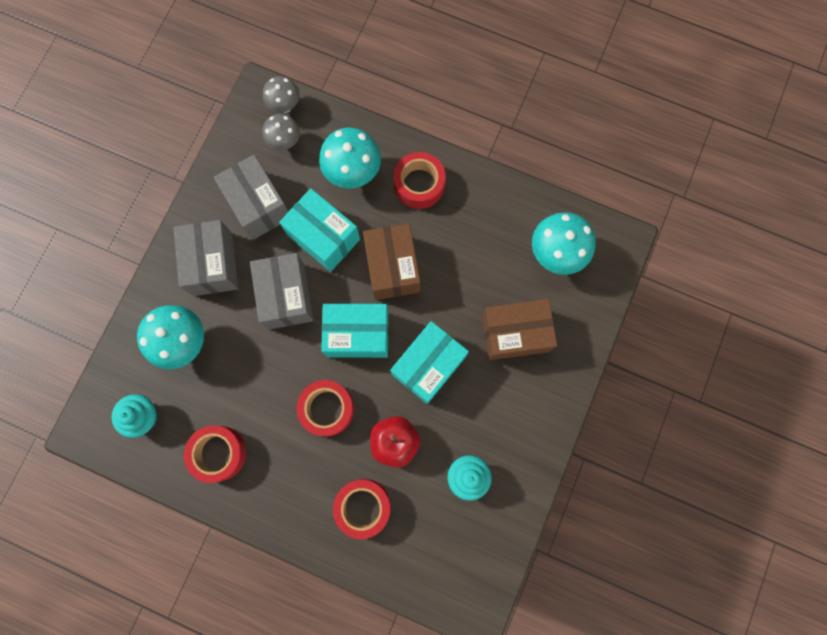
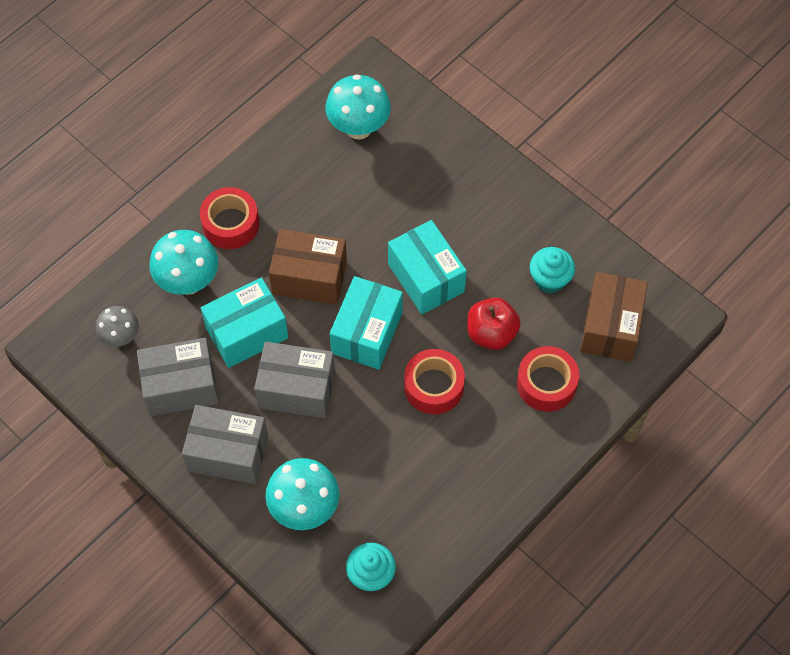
camera: 70 degrees left, 15 degrees down
(219, 453) = (440, 507): red tape -> none
(285, 106) = (78, 325): grey mushroom -> none
(514, 333) = (424, 191): brown box -> brown box (610, 327)

